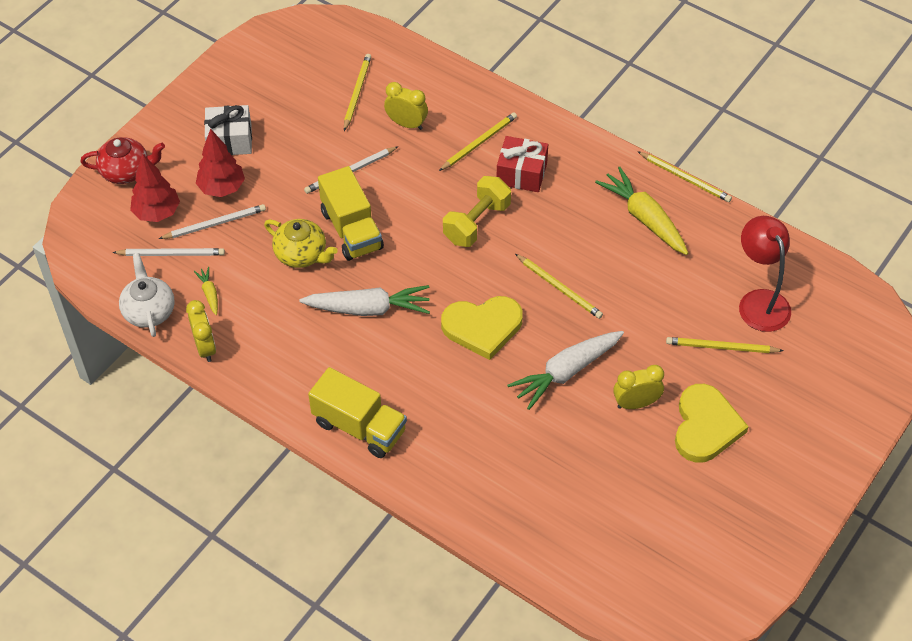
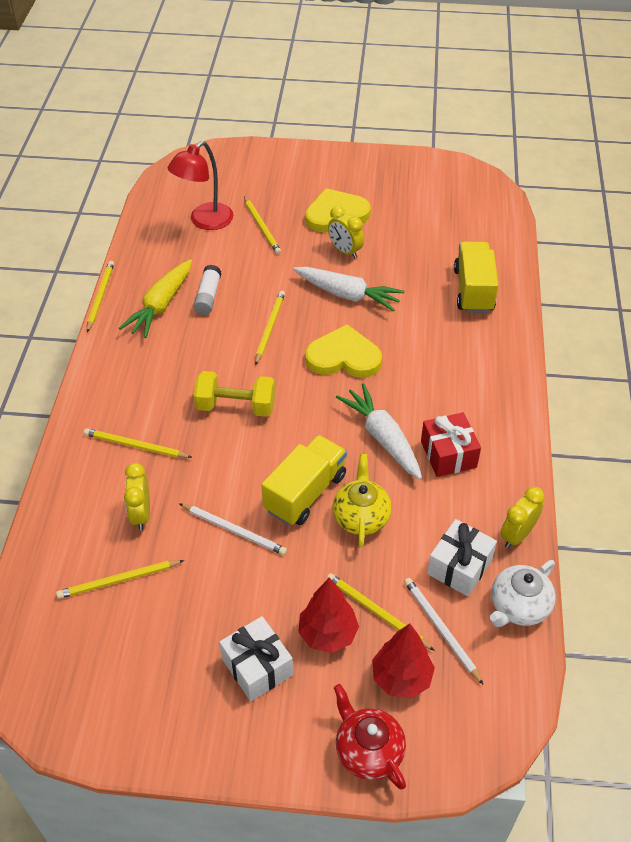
camera: 120 degrees left, 5 degrees down
(209, 293) = (459, 567): yellow carrot -> white gift
(215, 224) = (377, 612): white pencil -> yellow pencil
(359, 427) = (497, 389): yellow truck -> yellow truck (473, 290)
(482, 327) = (343, 357): yellow heart -> yellow heart turned 45 degrees counterclockwise
(521, 174) = (157, 400): red gift -> red gift (448, 454)
(635, 258) = (208, 296): none -> white glue stick

